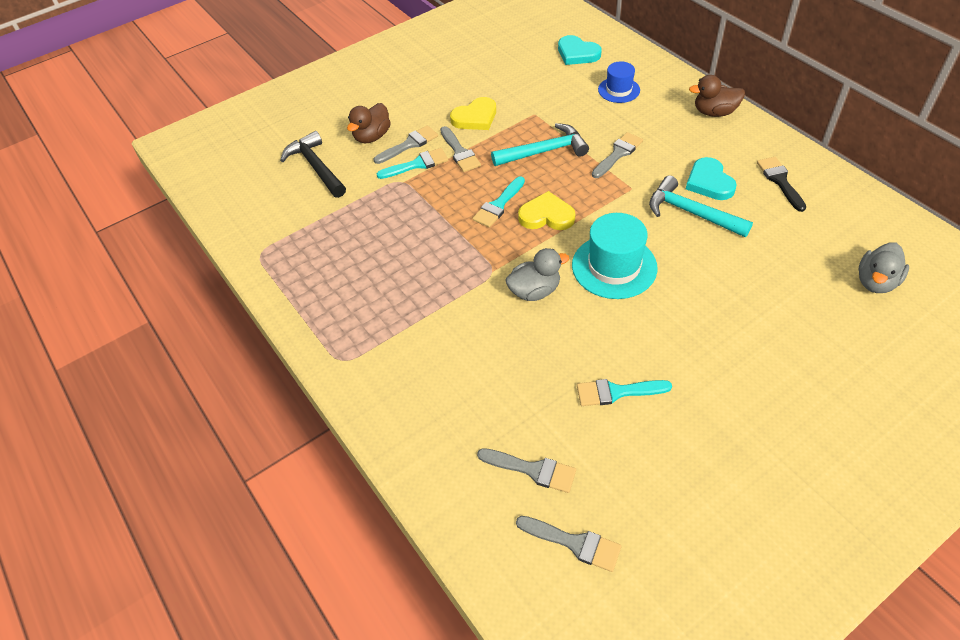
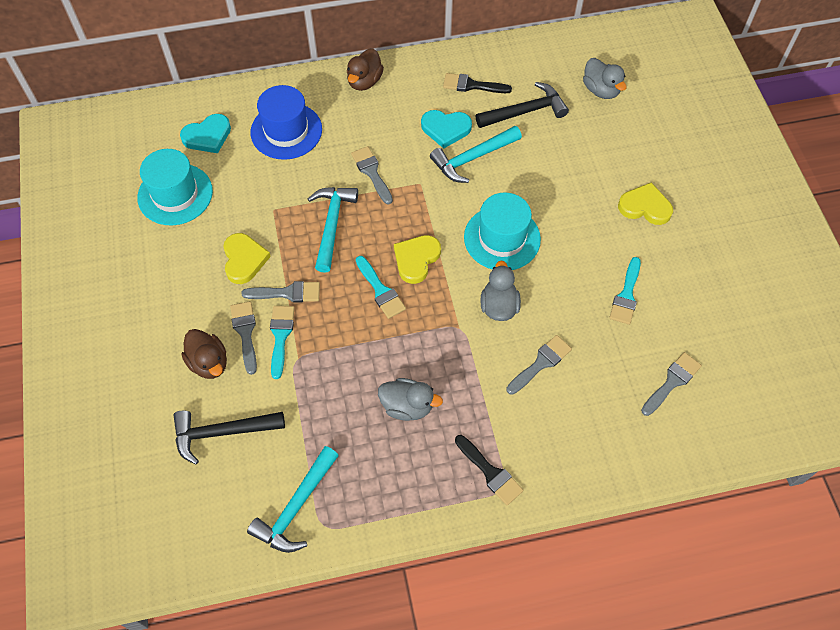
camera: 70 degrees left, 10 degrees up
(269, 232) = (296, 507): none -> turquoise hammer
(353, 346) = (490, 472): none -> black brush
(392, 264) = (407, 406): none -> grey duck
(510, 60) = (175, 194): none -> turquoise hat
(574, 543) = (741, 380): grey brush -> grey brush (541, 363)
(619, 90) = (286, 131): blue hat -> blue hat, size x1.66
(748, 373) = (645, 207): none -> yellow heart
(785, 231) = (525, 111): none -> black hammer

